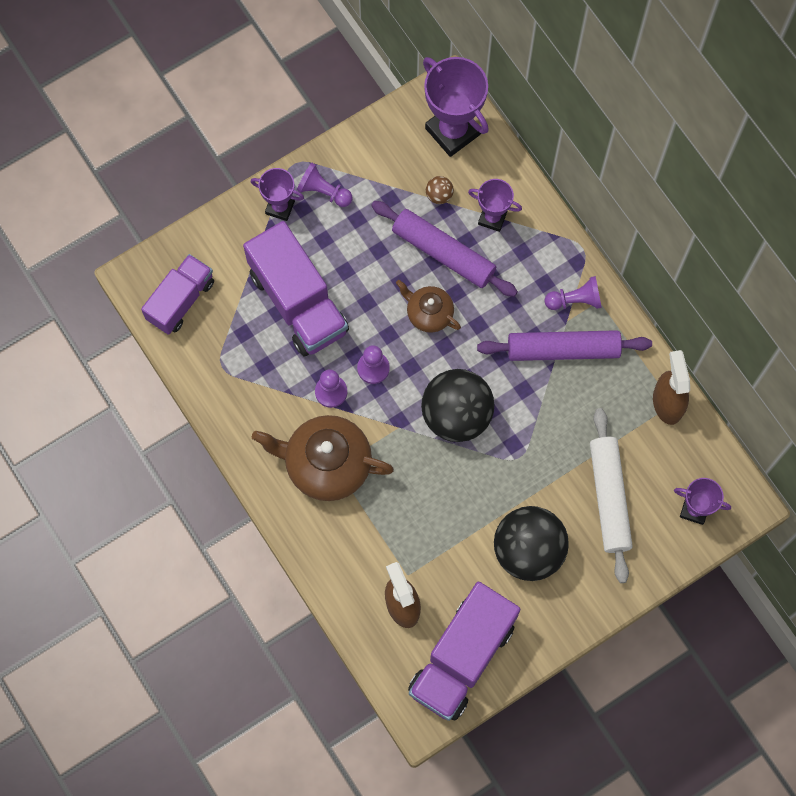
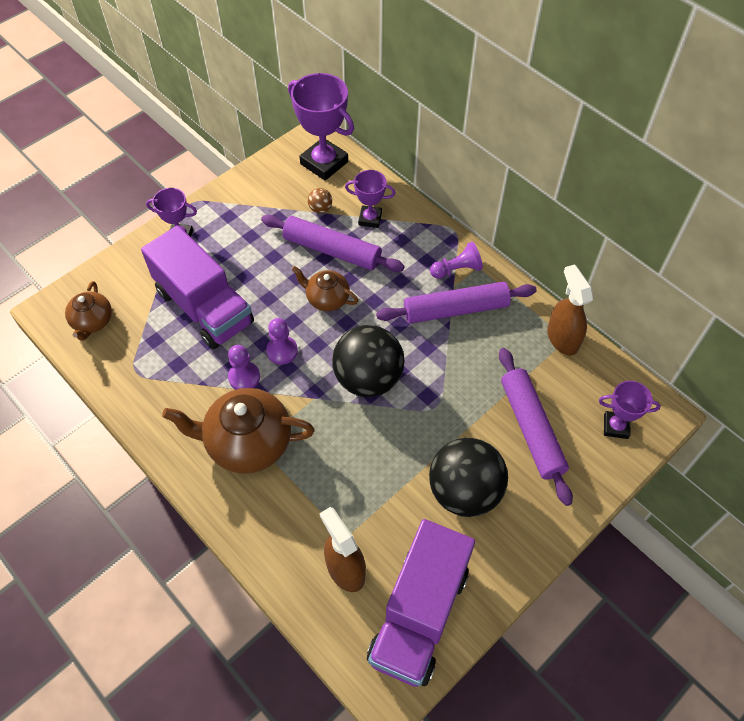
camera: 10 degrees left, 15 degrees down
(181, 300) = (92, 322): purple truck -> brown teapot
(323, 191) = (218, 220): purple pawn -> none
(609, 497) = (531, 429): white rolling pin -> purple rolling pin

